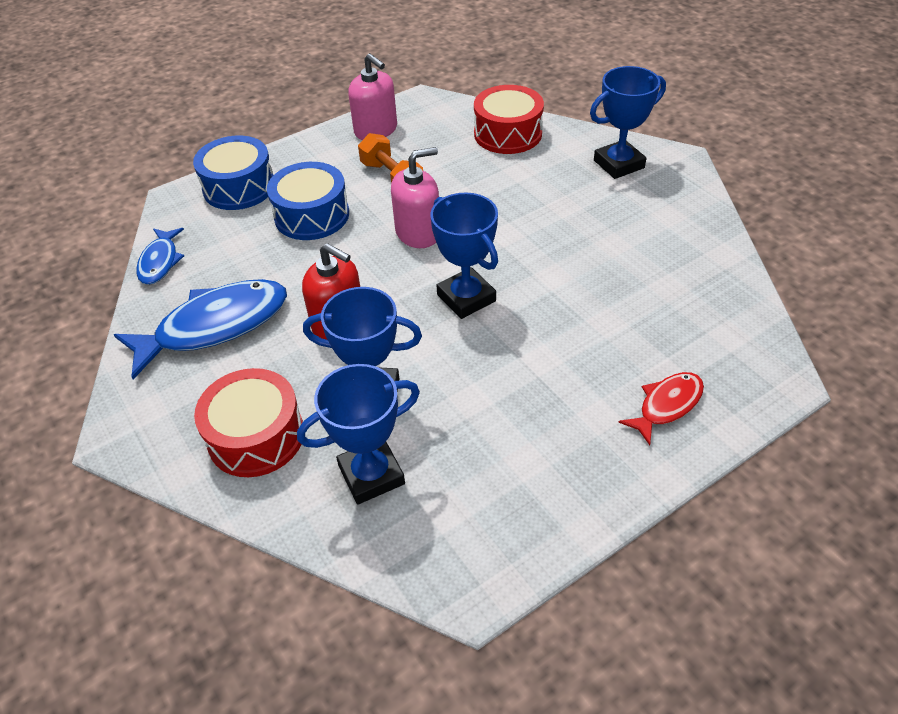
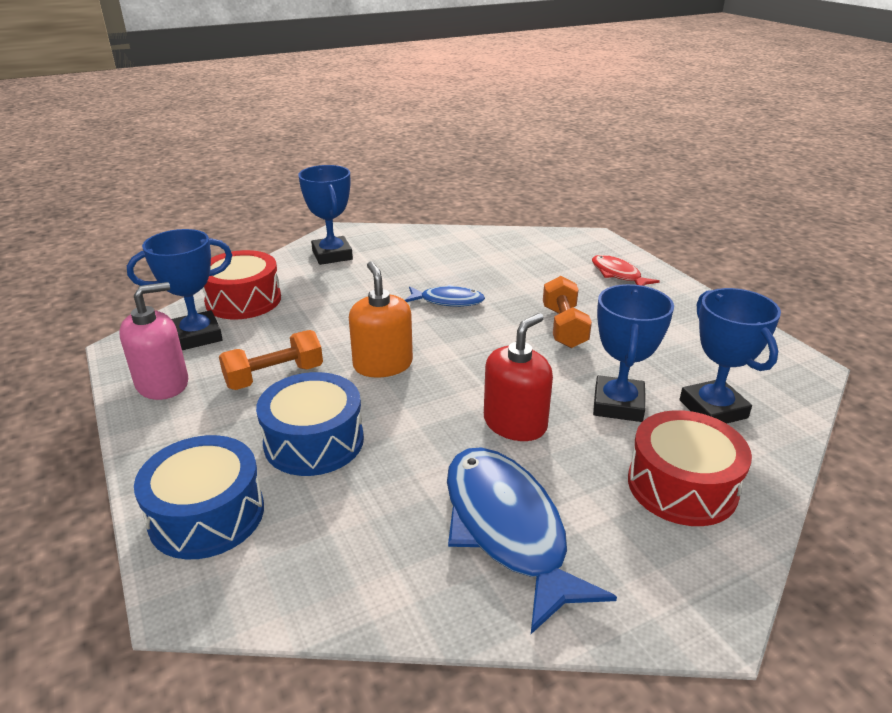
camera: 85 degrees left, 15 degrees down
(160, 262) = (352, 604): blue fish -> blue fish (448, 301)
(418, 232) = (383, 364): pink soap dispenser -> orange soap dispenser
(466, 298) = (491, 344): blue trophy -> blue trophy (197, 336)
(513, 353) = (564, 327): none -> orange dumbbell

